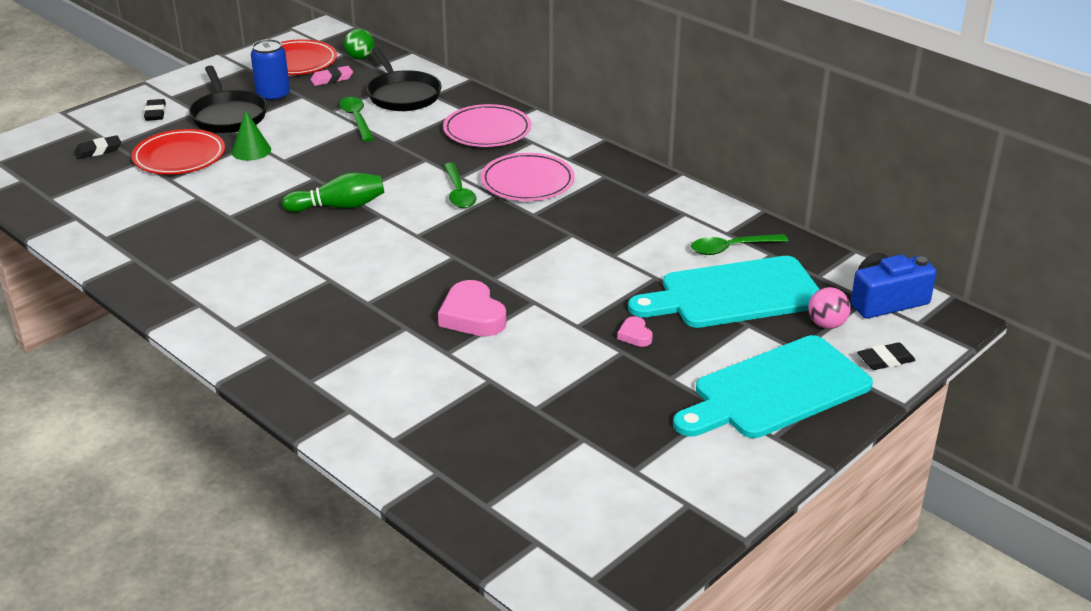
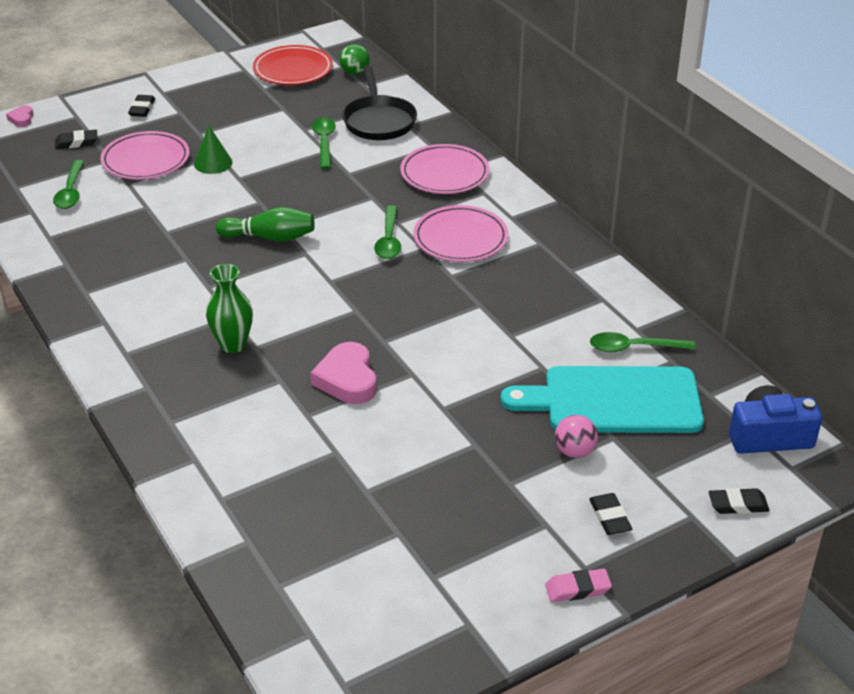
camera: 15 degrees right, 5 degrees up
(111, 194) = (71, 192): none -> green spoon
(179, 157) = (146, 160): red plate -> pink plate
(228, 115) = (207, 121): black pan -> none
(273, 96) = (256, 105): blue can -> none
(332, 79) = (318, 93): pink eraser -> pink eraser (577, 589)
(343, 304) = (233, 345): none -> green vase
(635, 335) = (495, 429): pink heart -> pink heart (21, 119)
(776, 390) = (609, 517): turquoise cutting board -> black eraser
(826, 324) = (694, 452): pink ball -> pink ball (574, 451)

